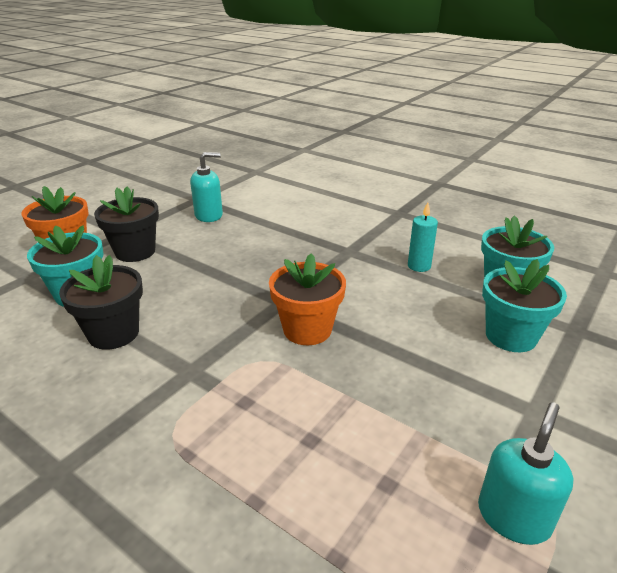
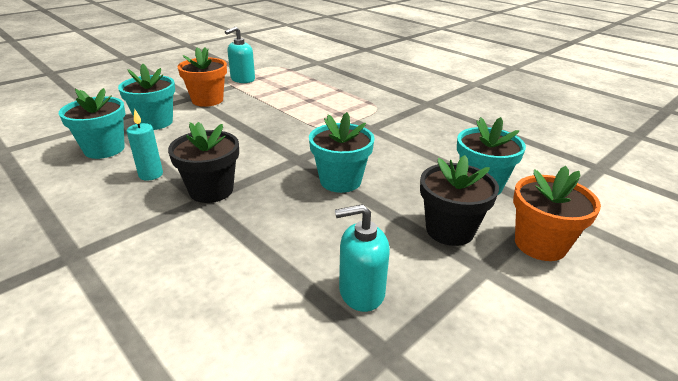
camera: 170 degrees left, 0 degrees up
(113, 333) = (430, 152): black flower pot -> black flower pot (211, 190)
(229, 281) = (340, 181): none -> turquoise flower pot
(307, 329) = (287, 139): orange flower pot -> orange flower pot (207, 100)

